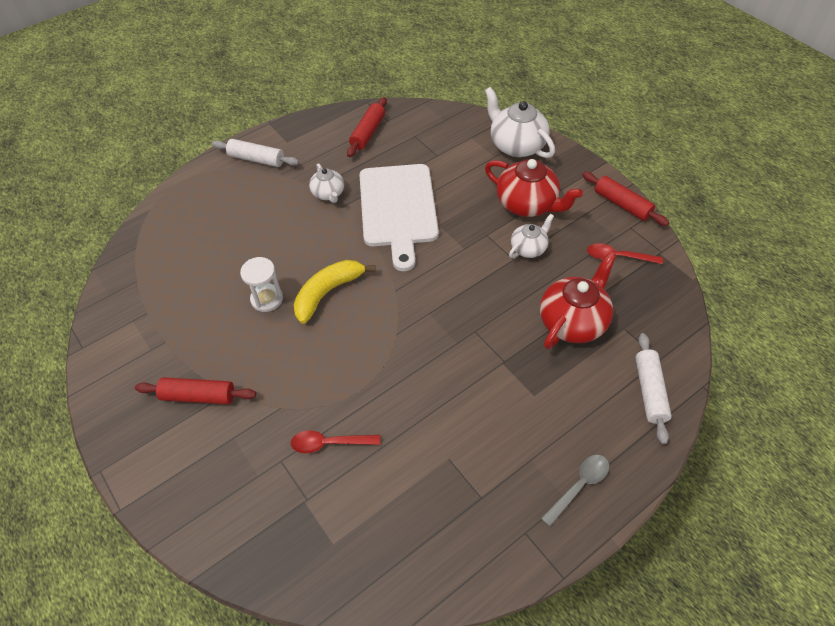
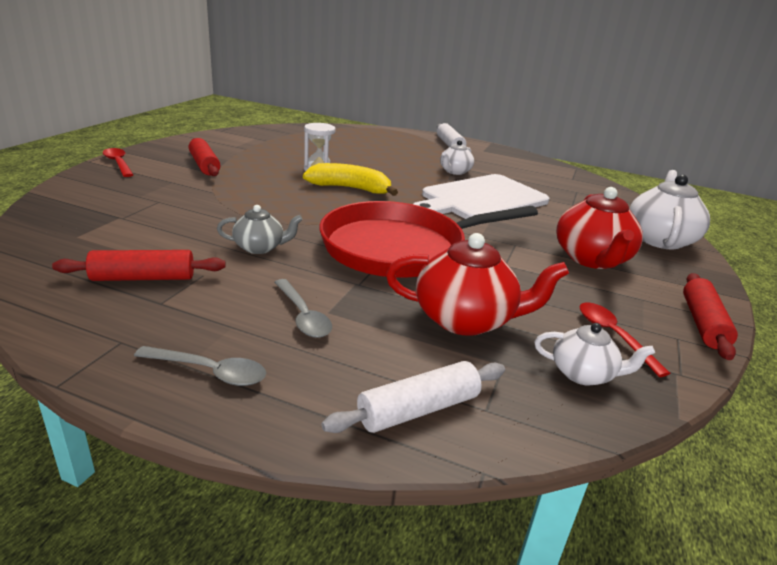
camera: 55 degrees right, 25 degrees down
(329, 443) = (188, 216): red spoon -> red spoon (118, 163)
(368, 132) = (544, 174): red rolling pin -> red rolling pin (143, 278)
(419, 405) = (260, 247): none -> grey teapot
(461, 310) = (399, 248): none -> red pan
(529, 248) = (533, 271): white teapot -> white teapot (583, 374)
(534, 412) = (303, 316): none -> grey spoon

